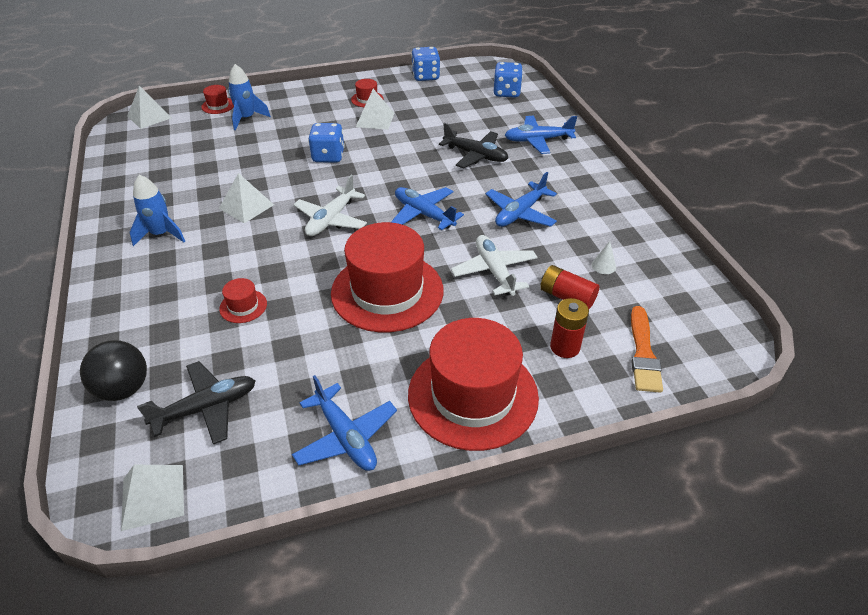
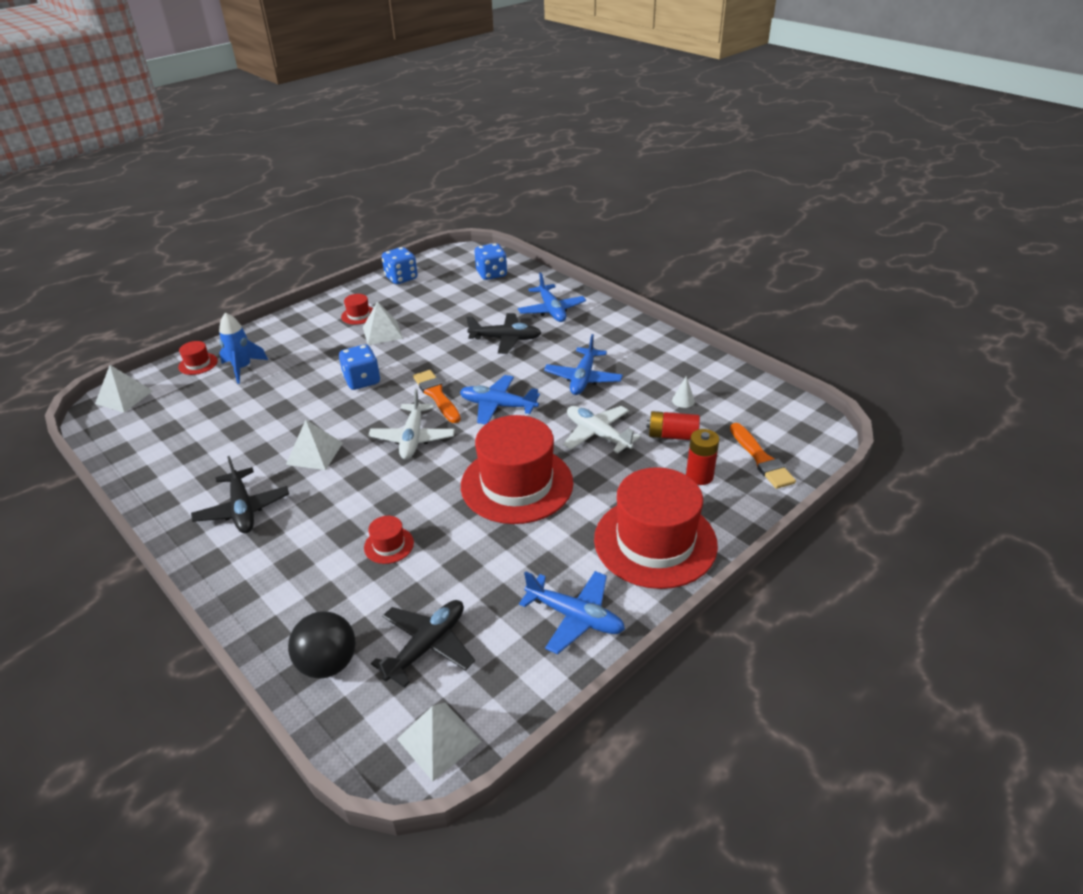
camera: 25 degrees left, 5 degrees down
(161, 234) = (243, 509): blue rocket -> black plane
(379, 188) = (436, 395): none -> orange brush
(537, 140) = (551, 310): blue plane -> blue plane turned 75 degrees counterclockwise

